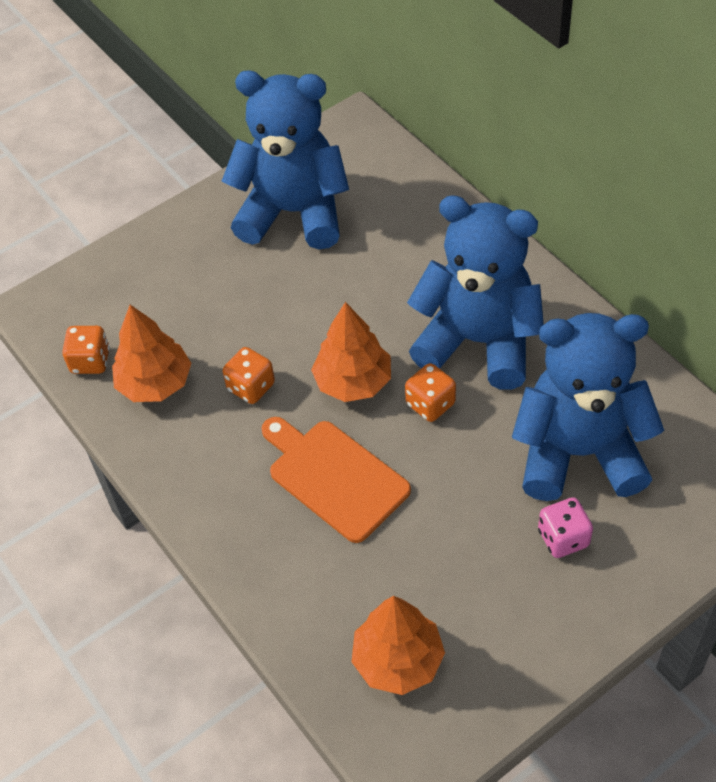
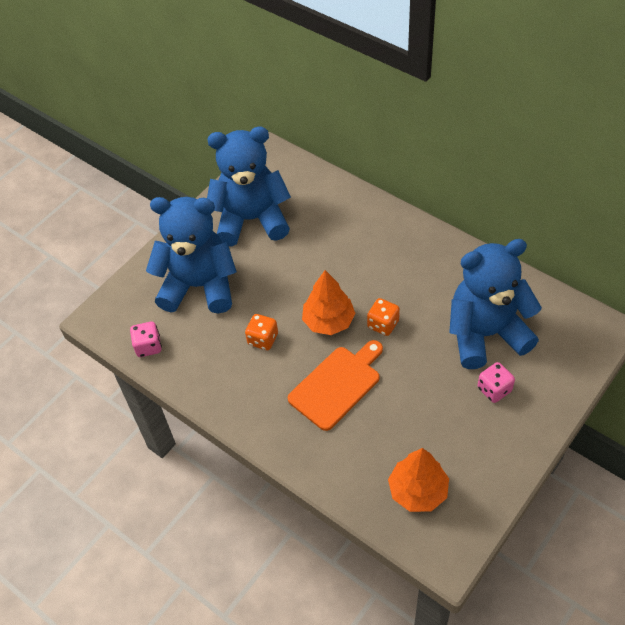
camera: 15 degrees left, 0 degrees up
(90, 361) = (148, 346): orange dice -> pink dice
(155, 383) = (198, 351): orange tree -> none
(334, 477) = (337, 385): orange cutting board -> orange cutting board turned 105 degrees clockwise
(478, 341) = (400, 278): blue teddy bear -> blue teddy bear (199, 286)

